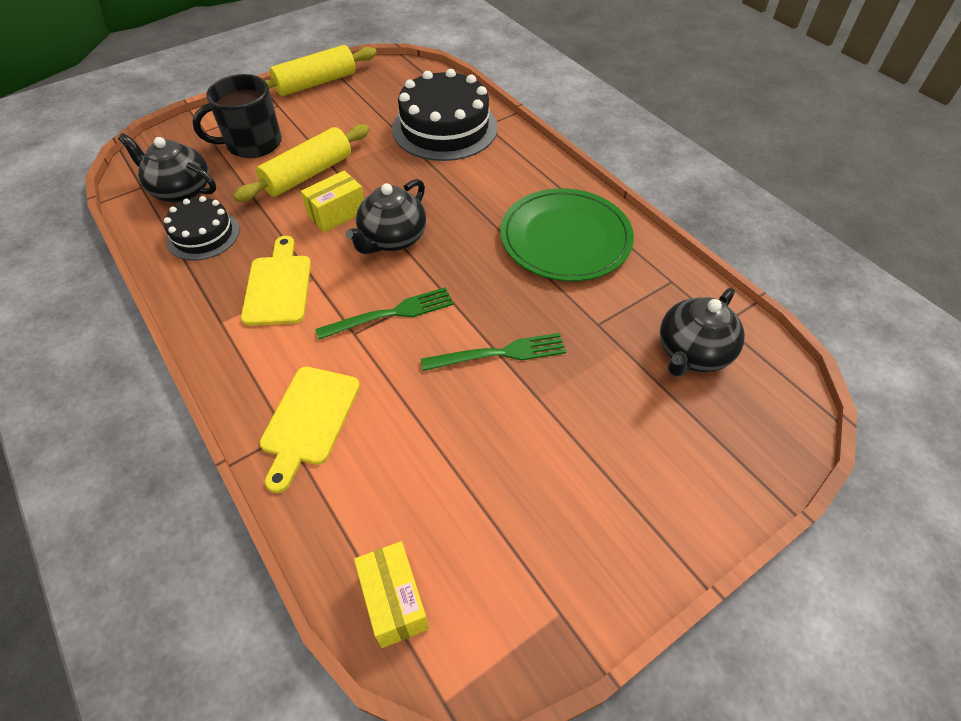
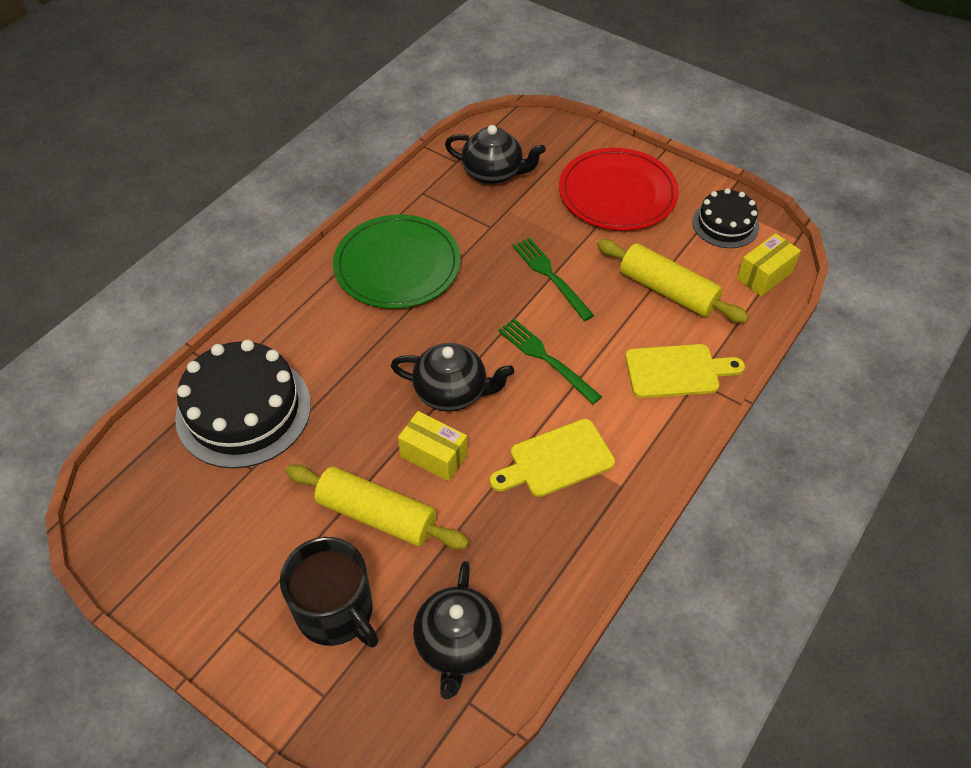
camera: 110 degrees left, 0 degrees up
(203, 235) = (519, 571): black cake -> black cake (725, 224)
(316, 83) = (166, 604): yellow rolling pin -> yellow rolling pin (667, 291)
(620, 477) = (617, 193): none -> red plate

